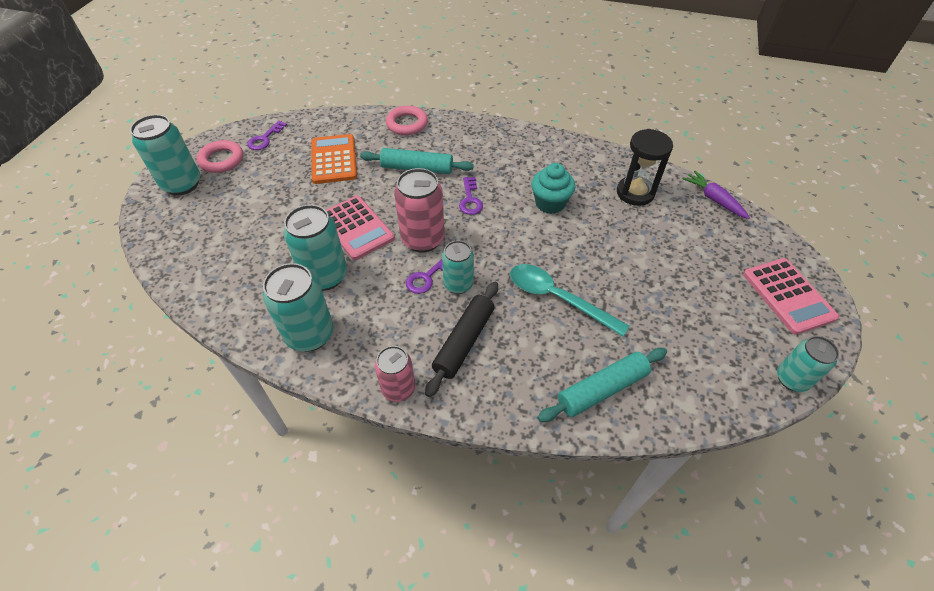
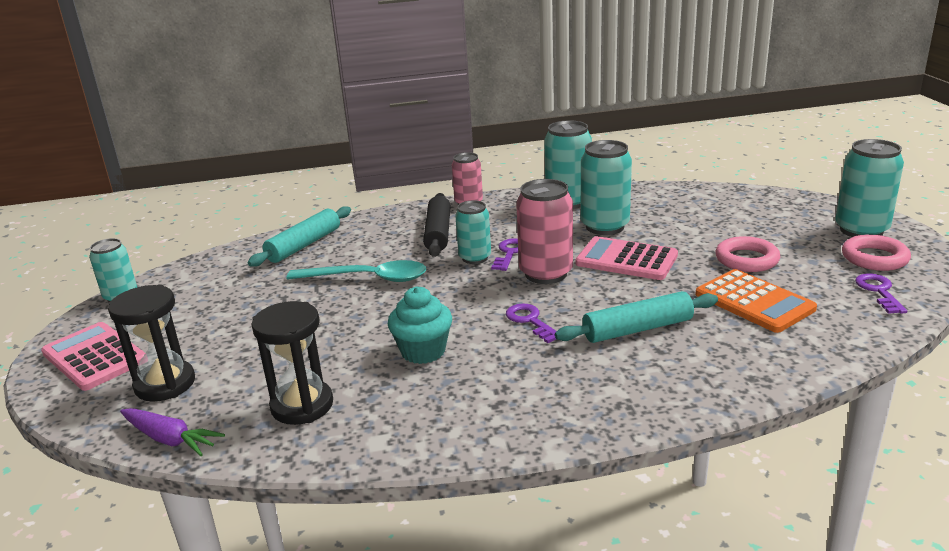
camera: 155 degrees right, 25 degrees down
(407, 124) = (735, 378): pink ring -> pink ring (746, 259)
(724, 244) = (165, 384): none -> black hourglass

